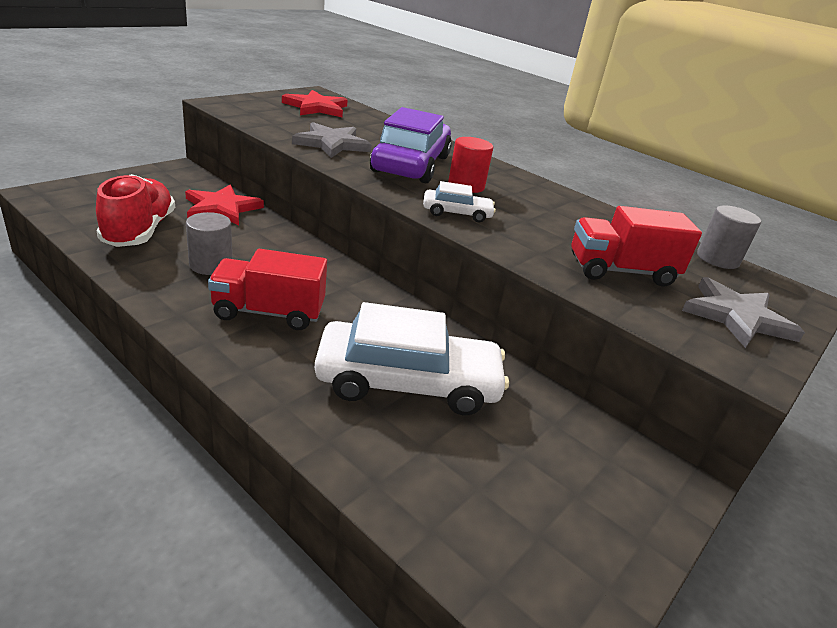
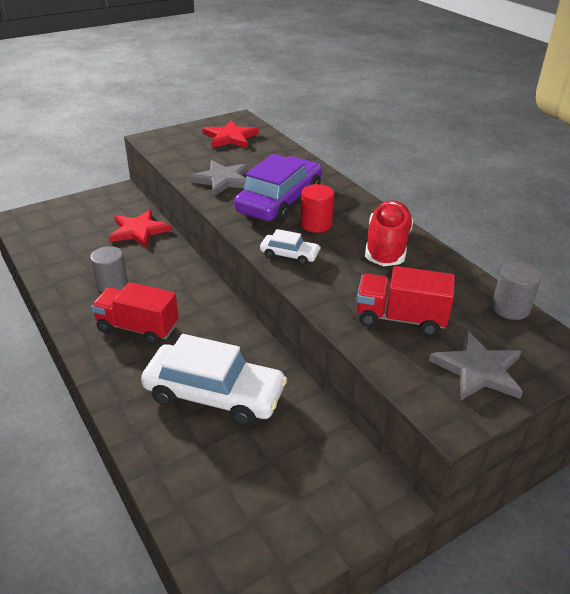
camera: 20 degrees right, 5 degrees up
(139, 231) = (72, 252): red shoe -> red shoe (387, 247)

